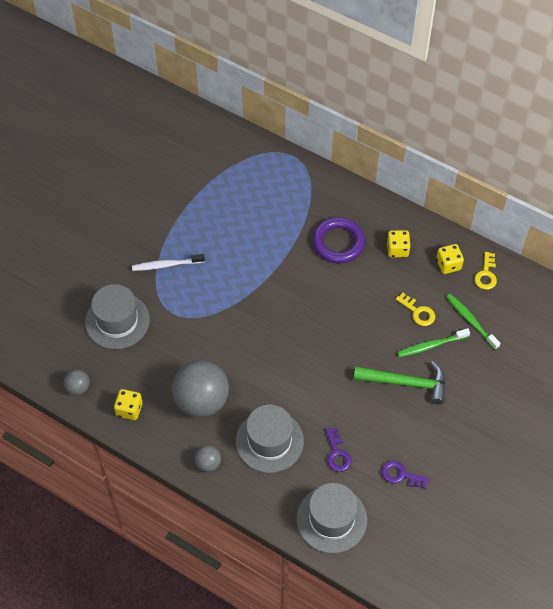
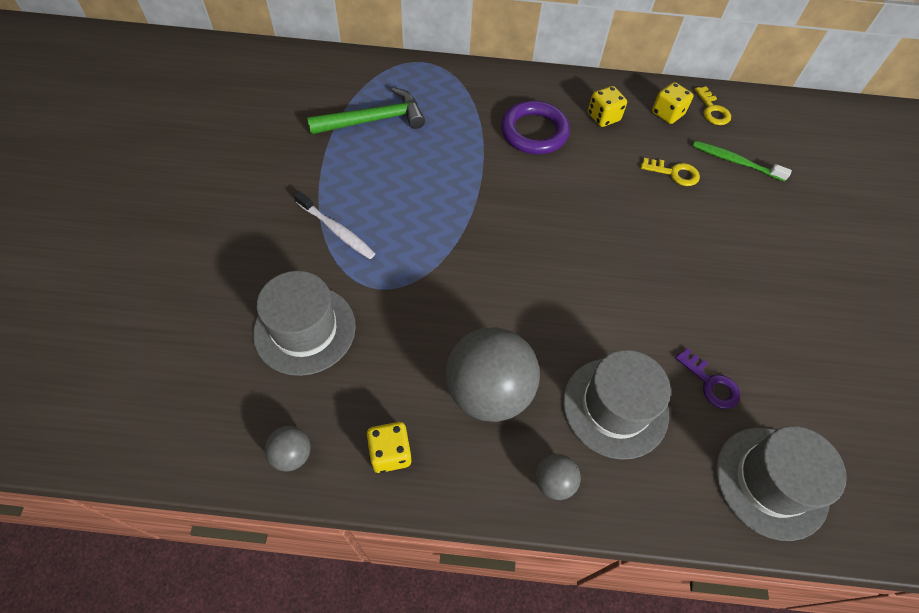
camera: 30 degrees left, 0 degrees up
(166, 265) = (336, 230): white toothbrush -> white toothbrush turned 105 degrees counterclockwise
(401, 475) = (805, 375): purple key -> none
(406, 383) = (722, 257): green hammer -> green hammer (374, 120)
(431, 345) = (716, 204): green toothbrush -> none

